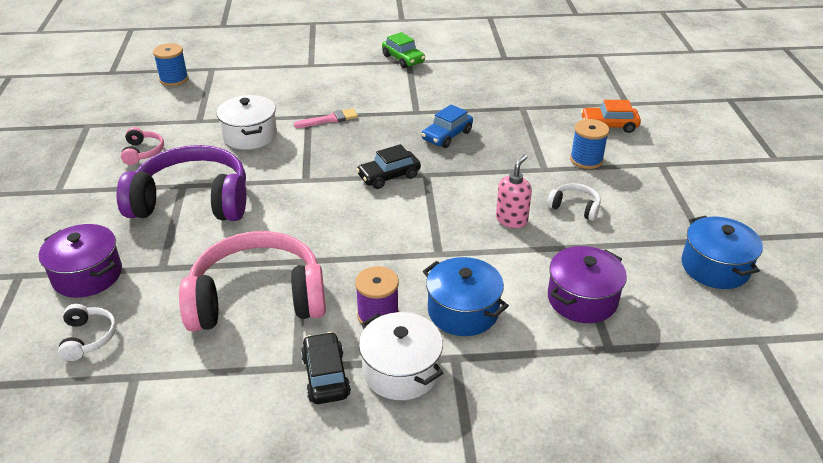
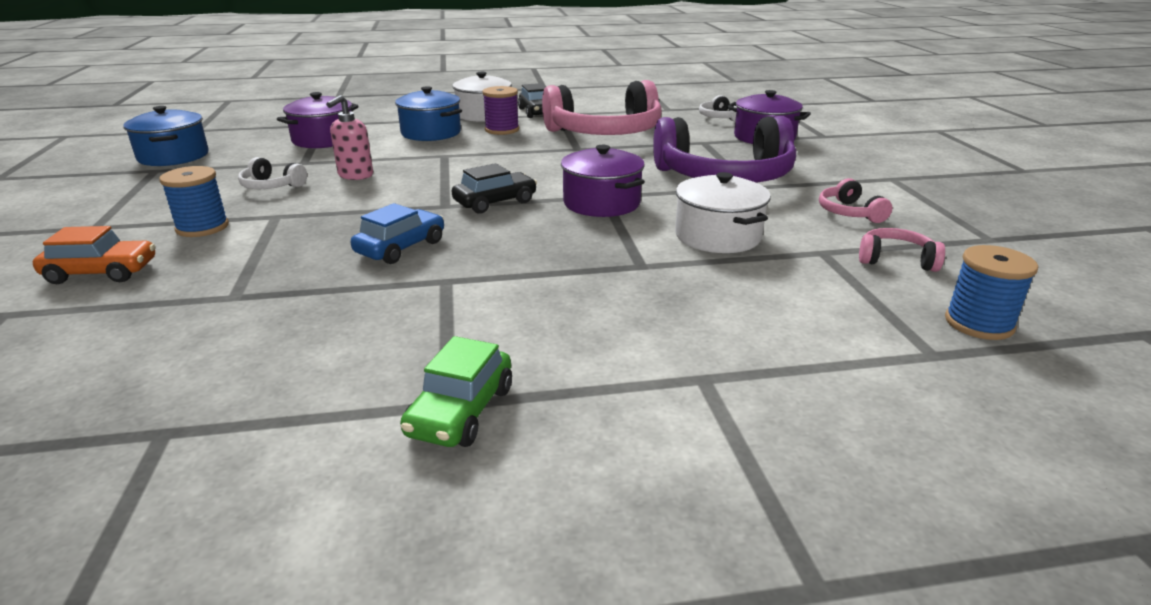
camera: 175 degrees right, 10 degrees down
(164, 113) = (896, 260): none -> pink headphones
(310, 171) = (601, 203): none -> purple pot
(329, 119) = (602, 262): pink brush -> none
(403, 59) = (461, 411): green car -> green car turned 120 degrees counterclockwise

